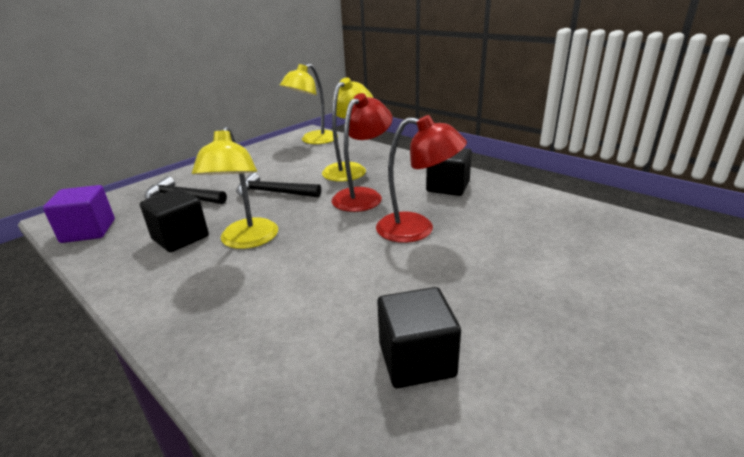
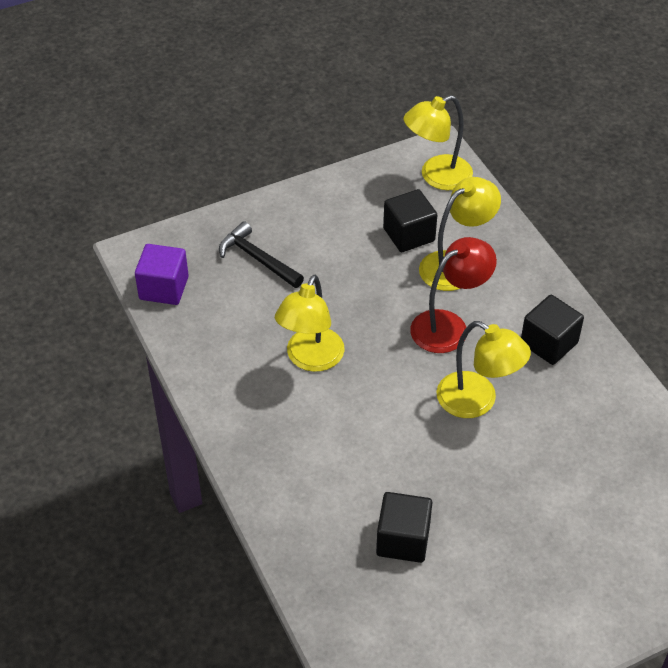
camera: 20 degrees right, 20 degrees up
(180, 237) = (250, 331): black cube -> black cube (409, 235)
(274, 192) = (355, 284): black hammer -> none
(417, 229) = (477, 401): red lamp -> yellow lamp

